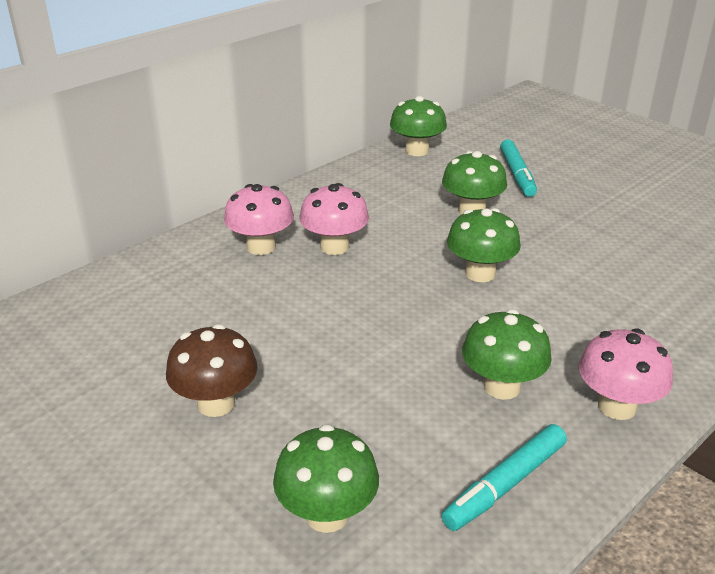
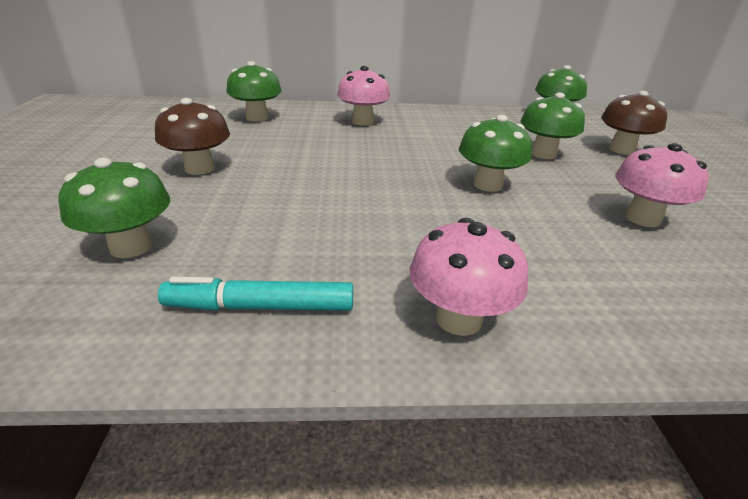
camera: 40 degrees right, 0 degrees up
(334, 247) = (406, 136): pink mushroom -> pink mushroom (642, 218)
(502, 387) = (379, 249): green mushroom -> green mushroom (257, 117)
(517, 174) = (621, 150): turquoise marker -> brown mushroom

